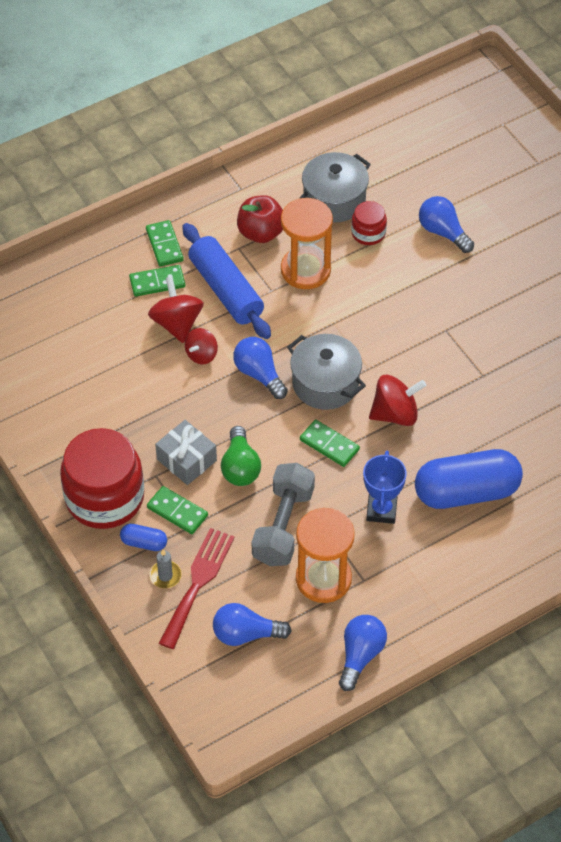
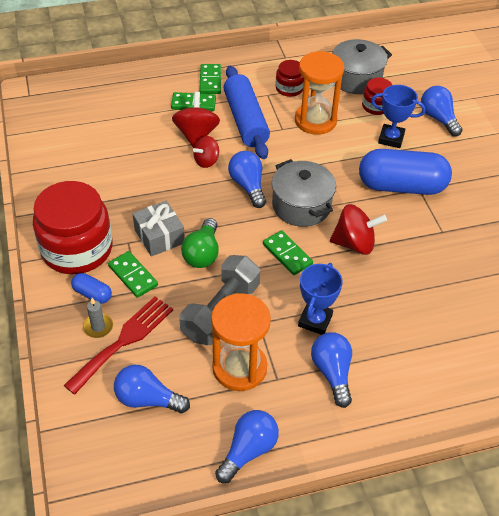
camera: 15 degrees right, 5 degrees down
(261, 233) = (289, 88): red apple -> red jar
(397, 273) = (391, 138): none -> blue trophy
(415, 559) = (332, 373): none -> blue light bulb
(466, 492) = (399, 324): blue capsule -> blue capsule (401, 186)

